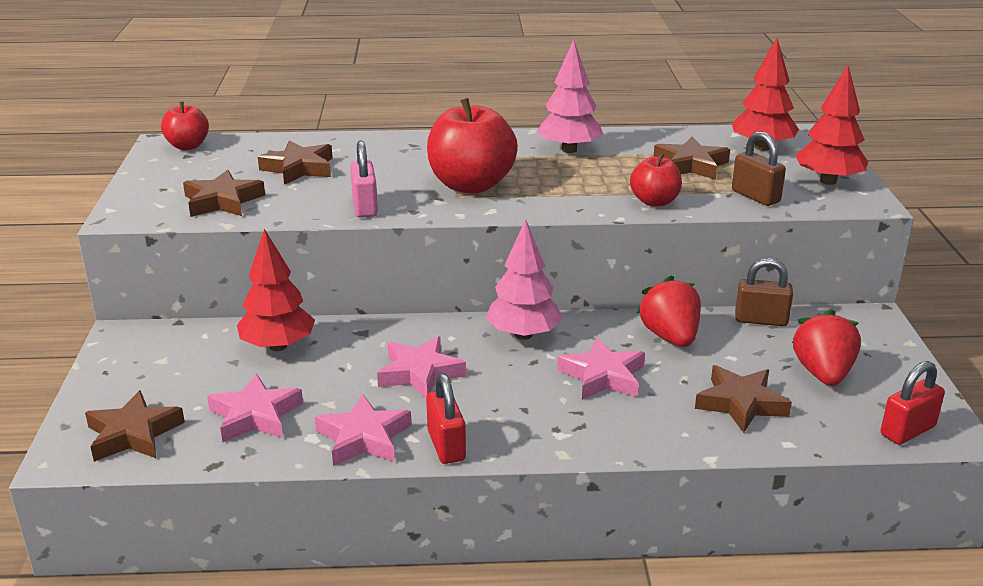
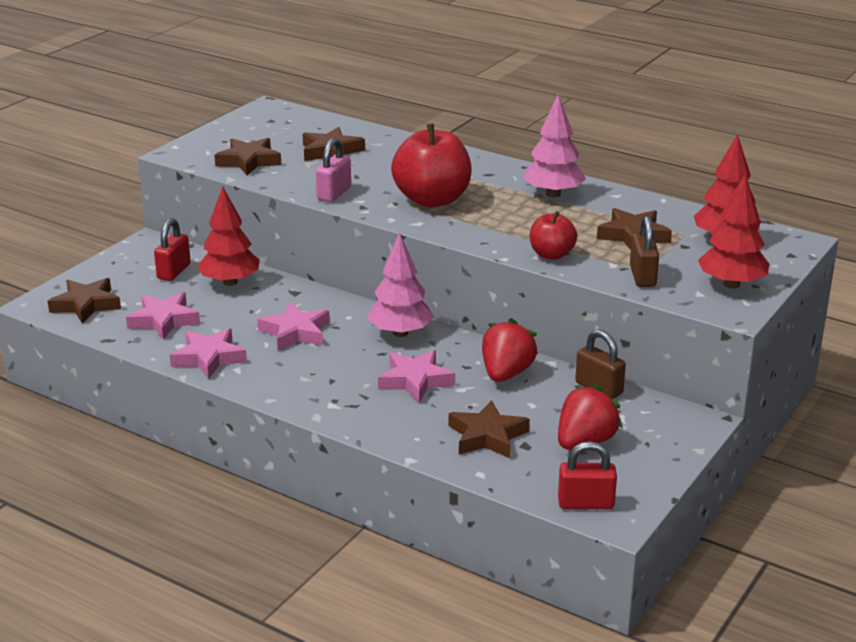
camera: 35 degrees right, 0 degrees up
(188, 146) = (280, 113): red apple -> none
(446, 445) = (251, 382): red padlock -> red padlock (174, 271)

